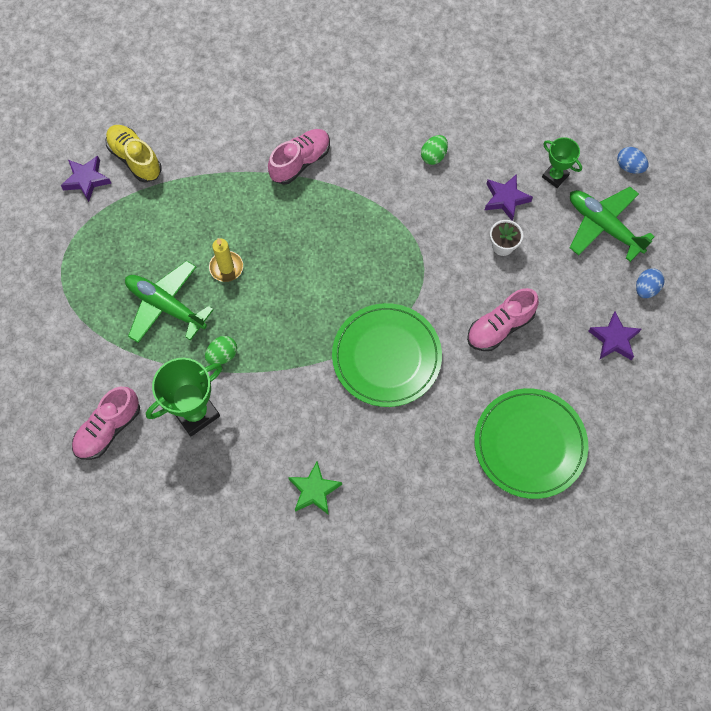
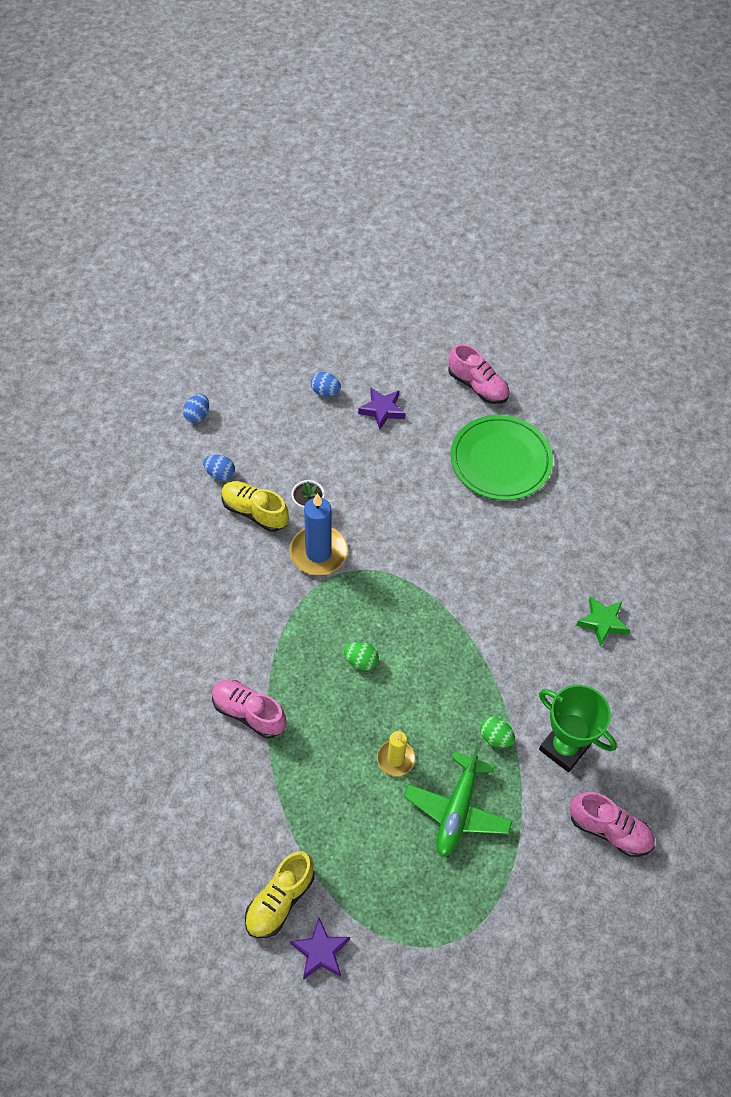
camera: 105 degrees left, 10 degrees down
(386, 356) = (452, 586): green plate -> none
(433, 156) = (216, 583): green egg -> green egg (361, 661)
(449, 245) = (318, 552): none -> blue candle
(500, 327) = (395, 498): pink shoe -> pink shoe (477, 386)
(505, 199) = (255, 512): purple star -> yellow shoe
(555, 176) = (220, 474): green trophy -> blue egg
(603, 226) = (268, 429): green plane -> none

